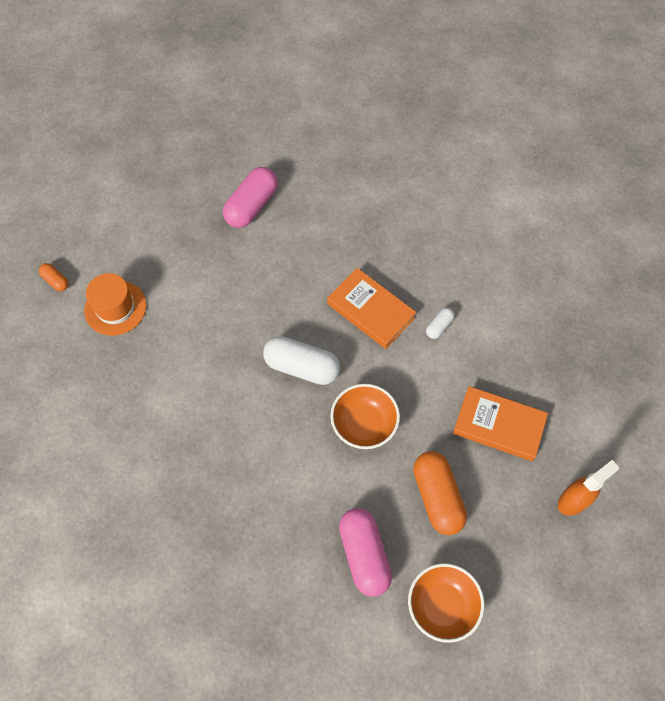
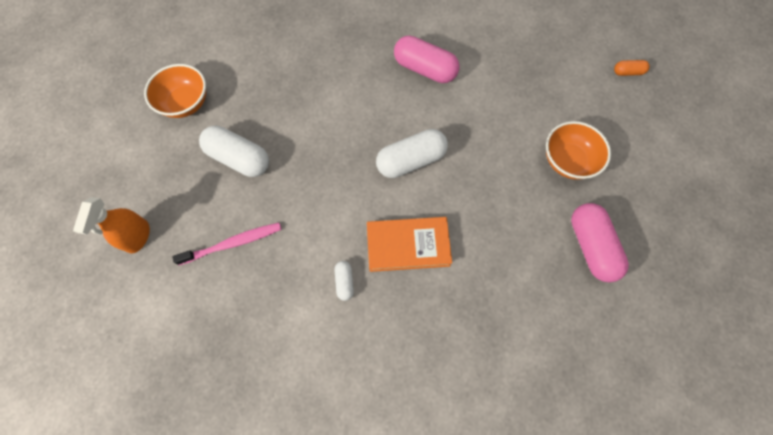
camera: 135 degrees right, 5 degrees up
(115, 308) = (571, 90): orange hat -> none
(364, 425) = (330, 161): orange bowl -> orange bowl (567, 161)
(364, 555) = (258, 90): pink capsule -> pink capsule (424, 69)
(437, 497) = (239, 158): orange capsule -> white capsule
(498, 425) = (233, 243): orange book -> pink toothbrush

